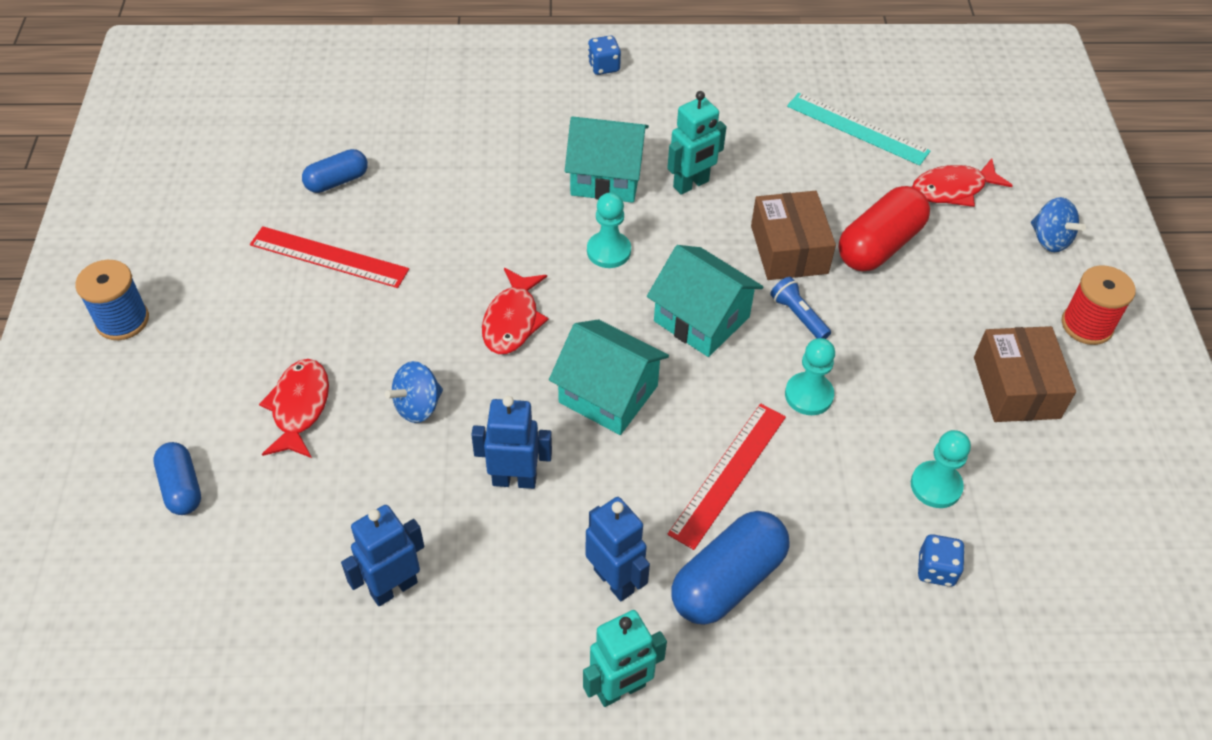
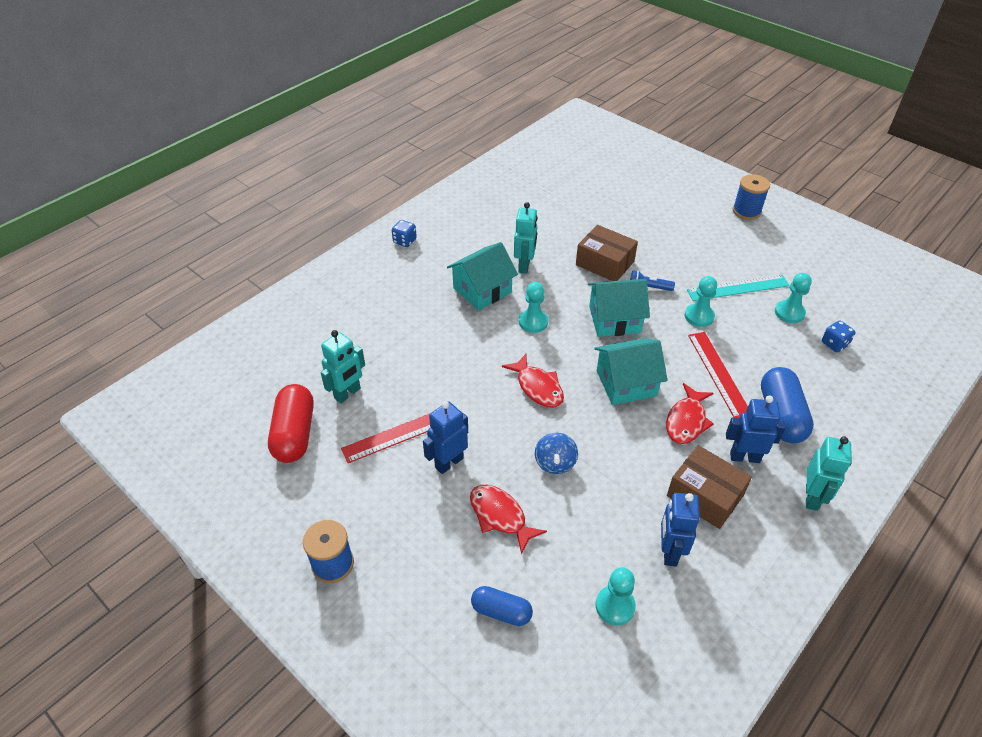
camera: 45 degrees left, 5 degrees down
(273, 581) = (615, 606): none -> turquoise pawn
(337, 181) = (347, 393): blue capsule -> turquoise robot
(514, 480) = (645, 455): blue robot -> blue robot (449, 463)
(857, 128) = (557, 193): turquoise ruler -> turquoise ruler (738, 287)
(879, 245) = (635, 235): red capsule -> red capsule (294, 434)
(953, 189) = (628, 192): red fish -> red fish (686, 421)
(1016, 387) = (759, 253): brown box -> brown box (705, 495)
(1049, 240) = (689, 188): blue spinning top -> none
(1087, 325) = (746, 211): red spool -> blue spool

